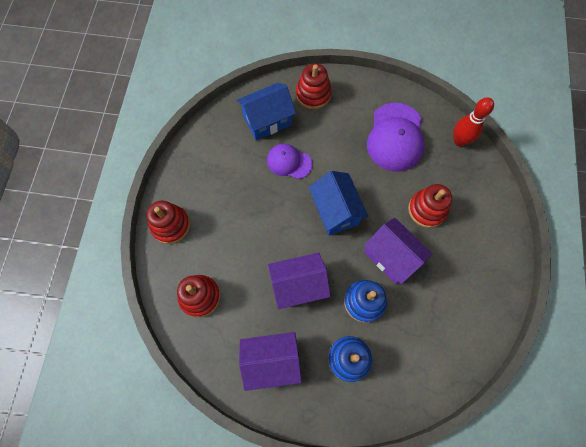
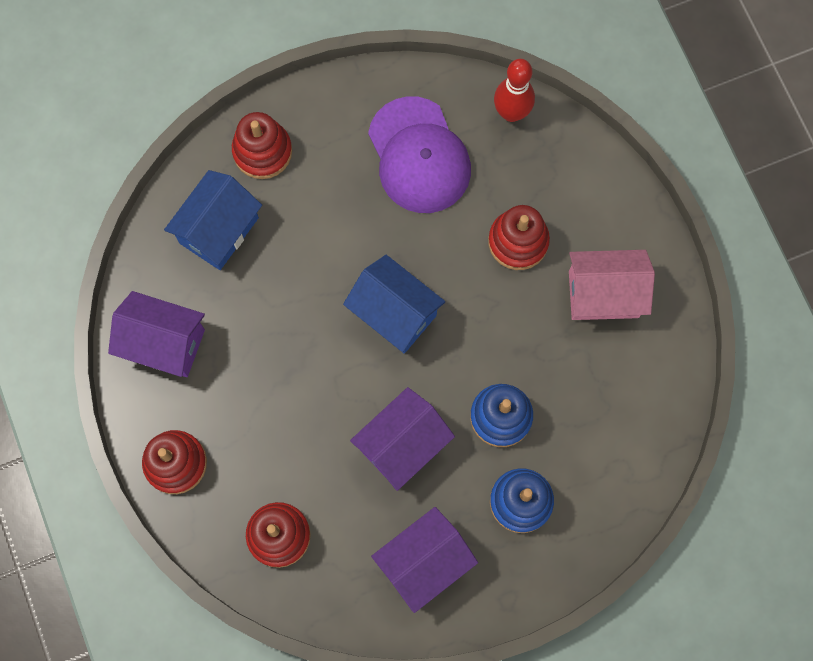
camera: 30 degrees left, 5 degrees up
(289, 162) = (288, 277): purple cap -> none
(391, 257) = (504, 335): purple house -> purple house (164, 343)
(463, 265) = (603, 294): none -> pink house

